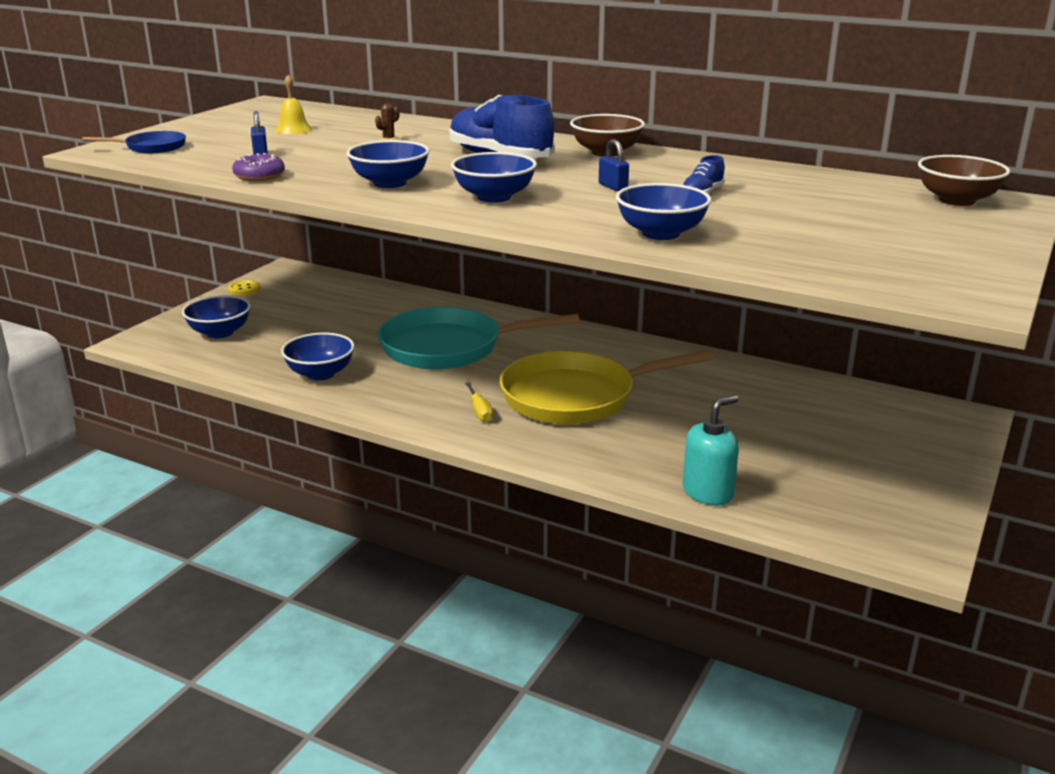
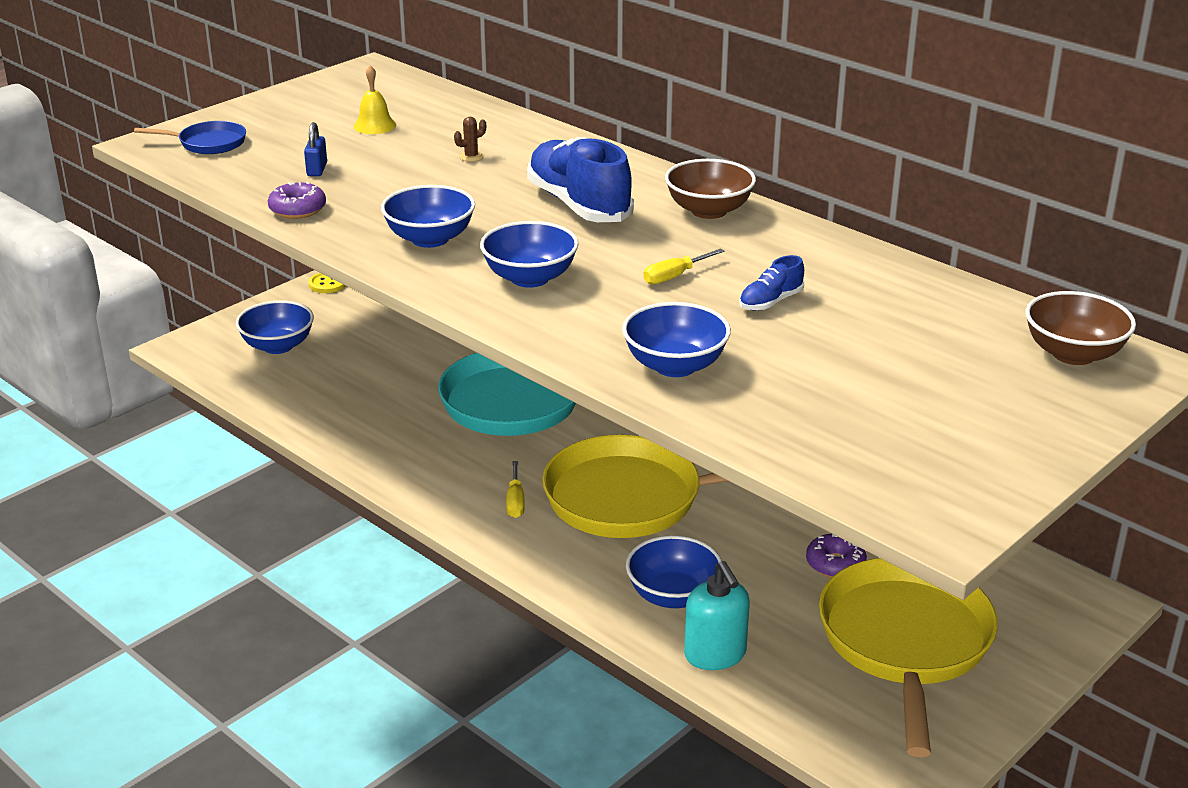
camera: 15 degrees right, 5 degrees up
(320, 374) = (364, 421): blue bowl -> blue bowl (673, 596)
(613, 187) = (675, 276): blue padlock -> yellow screwdriver
(708, 492) = (715, 654): turquoise soap dispenser -> turquoise soap dispenser turned 90 degrees clockwise
(761, 418) = (835, 564): none -> purple donut
(850, 462) = (905, 643): none -> yellow pan

